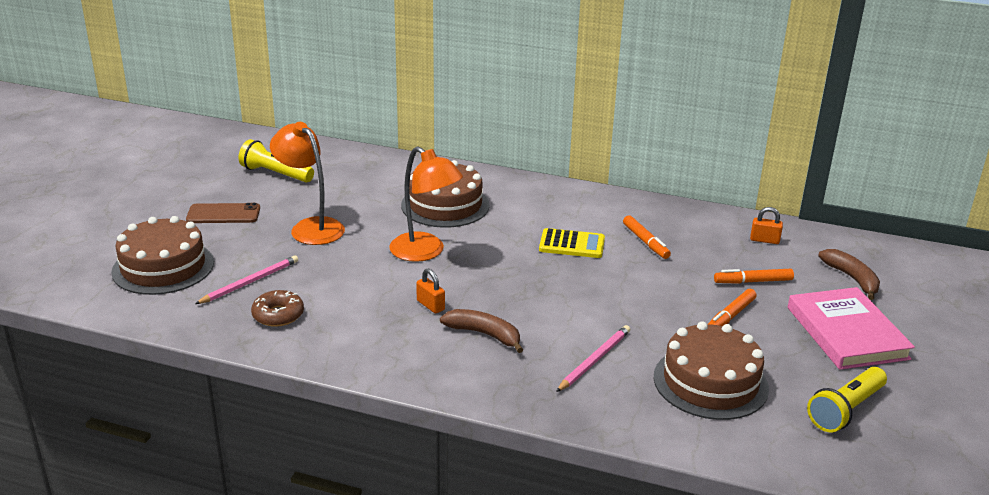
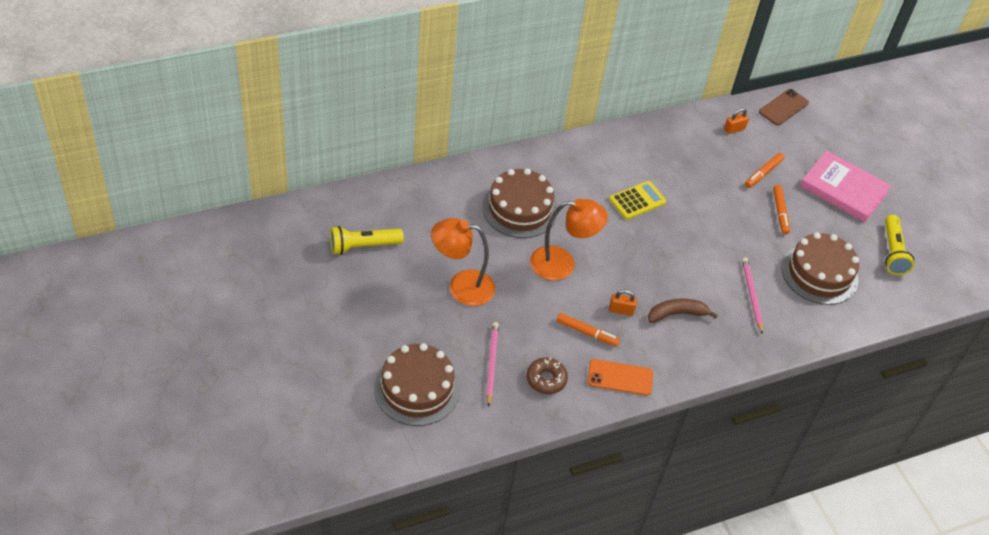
camera: 45 degrees left, 20 degrees up
(223, 214) = (385, 312): brown phone -> brown phone (783, 107)
(348, 349) = (620, 377): none -> orange phone
(645, 242) = (674, 172): orange marker -> orange marker (587, 333)
(852, 279) = (807, 139): brown banana -> none

